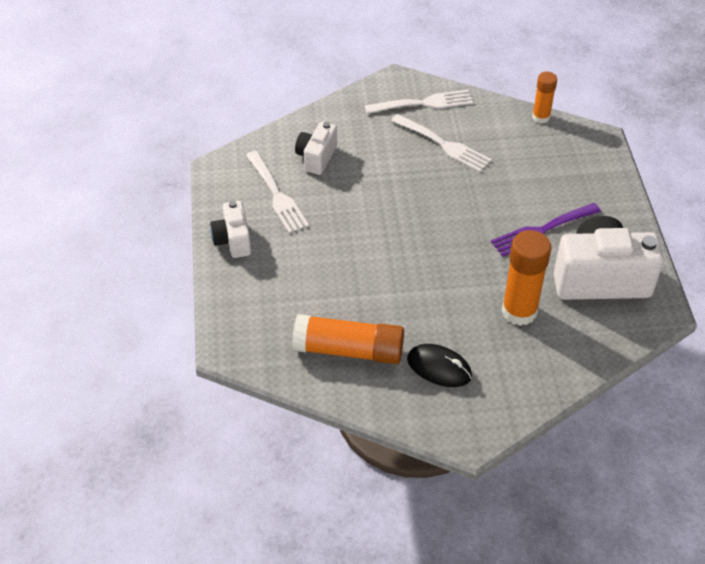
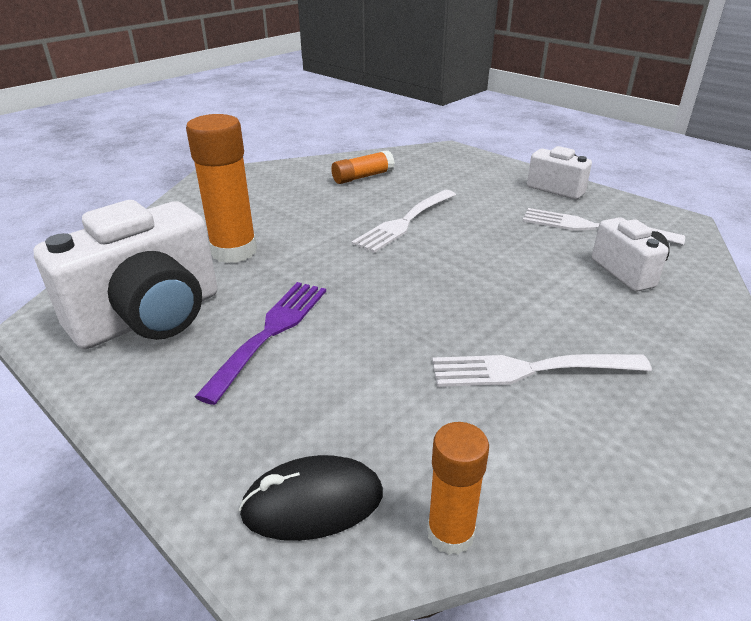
camera: 140 degrees right, 15 degrees down
(349, 350) = (362, 177): orange glue stick -> orange glue stick, size x0.58
(424, 103) = (657, 419): white fork -> white fork (404, 222)
(439, 368) = (276, 194): black mouse -> black mouse (313, 503)

